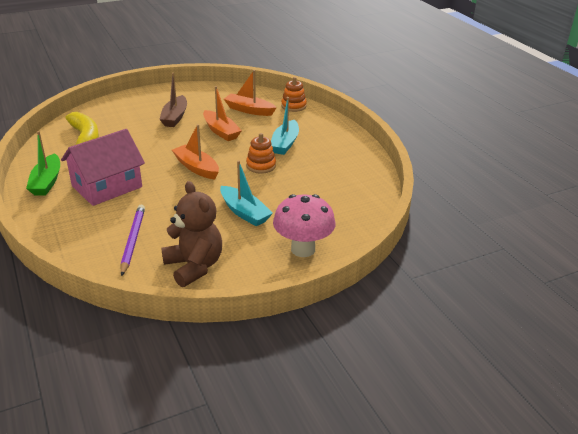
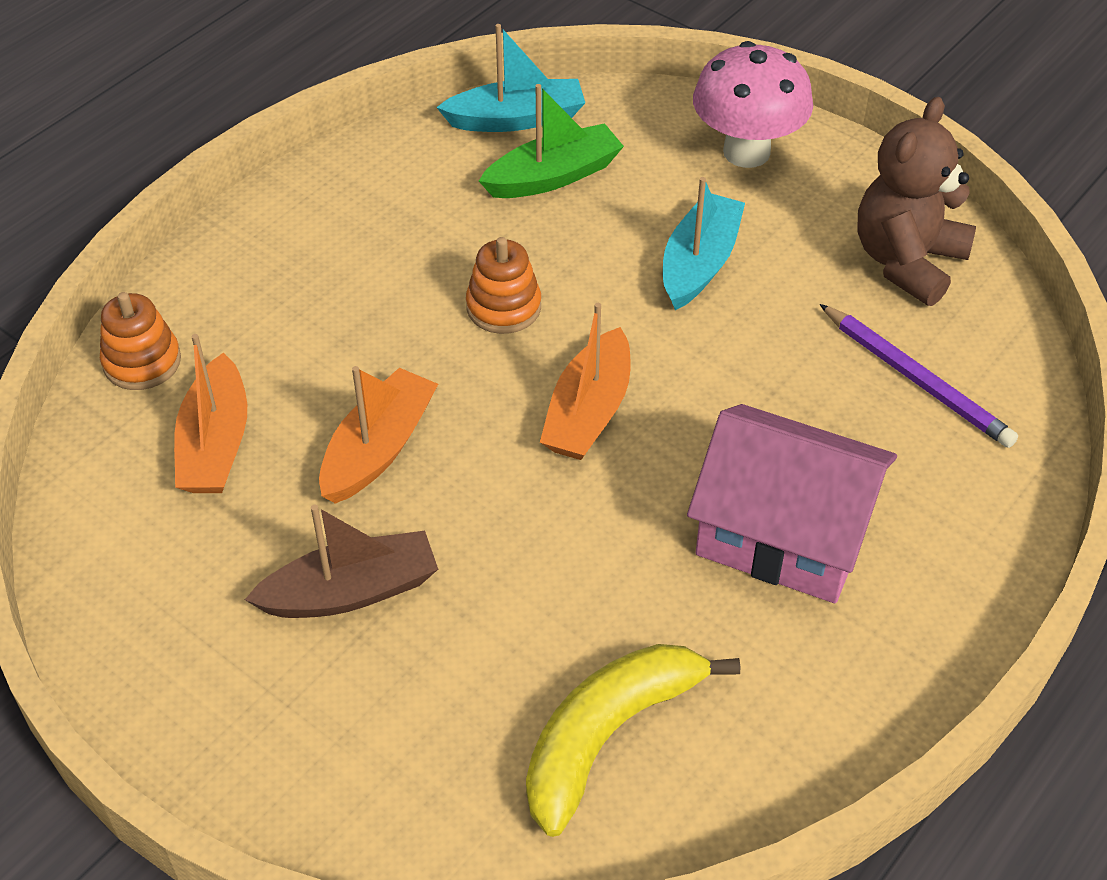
camera: 115 degrees left, 15 degrees up
(47, 182) = (860, 669): green boat -> green boat (553, 176)
(133, 240) = (916, 379): purple pencil -> purple pencil turned 105 degrees counterclockwise
(285, 143) = (372, 305): turquoise boat -> turquoise boat (516, 119)

